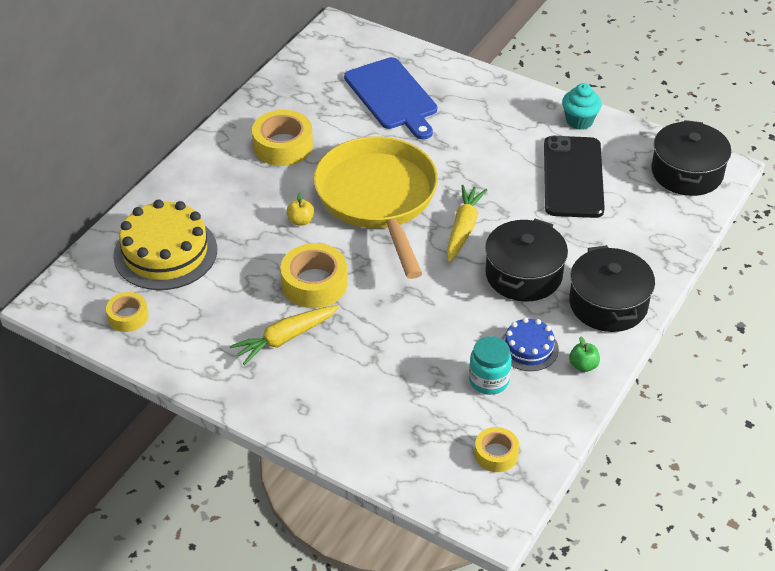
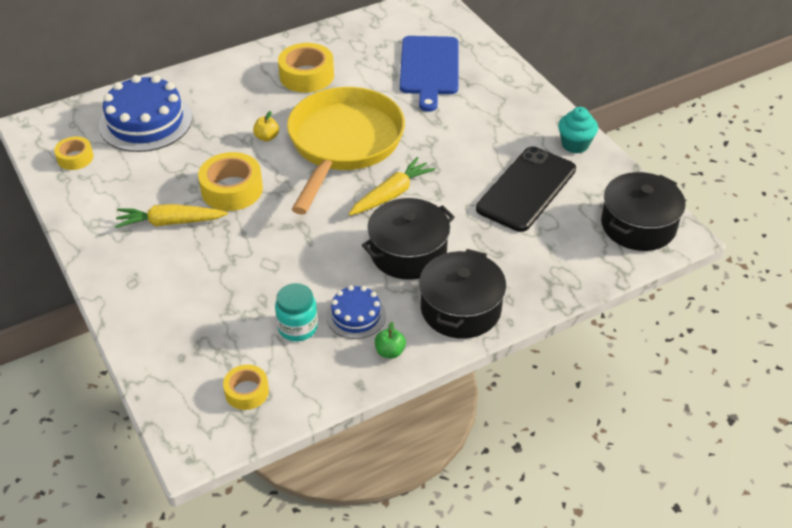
camera: 30 degrees right, 0 degrees up
(165, 252) = (146, 122): yellow cake -> blue cake

